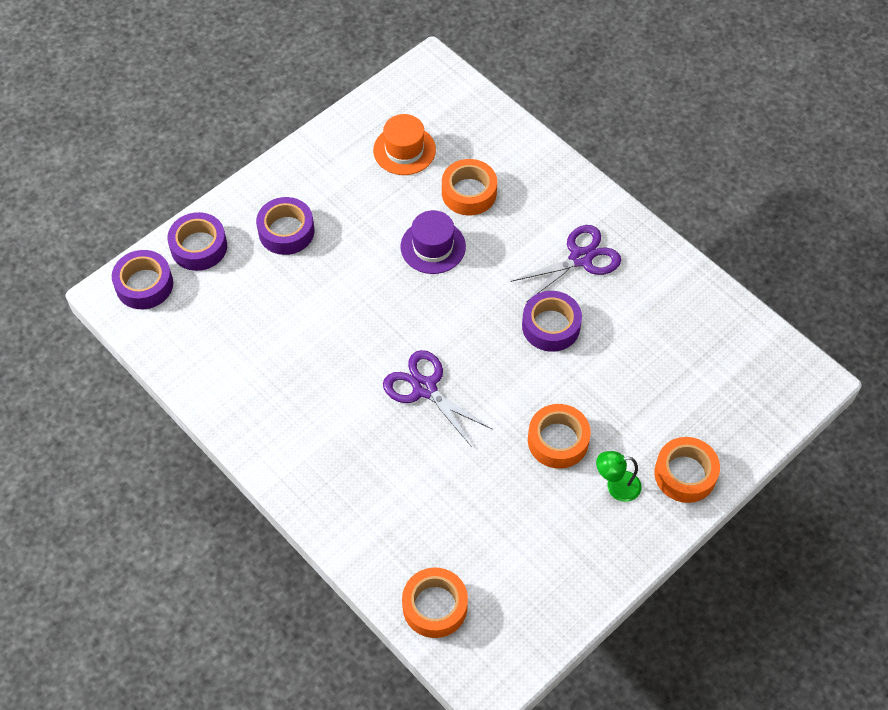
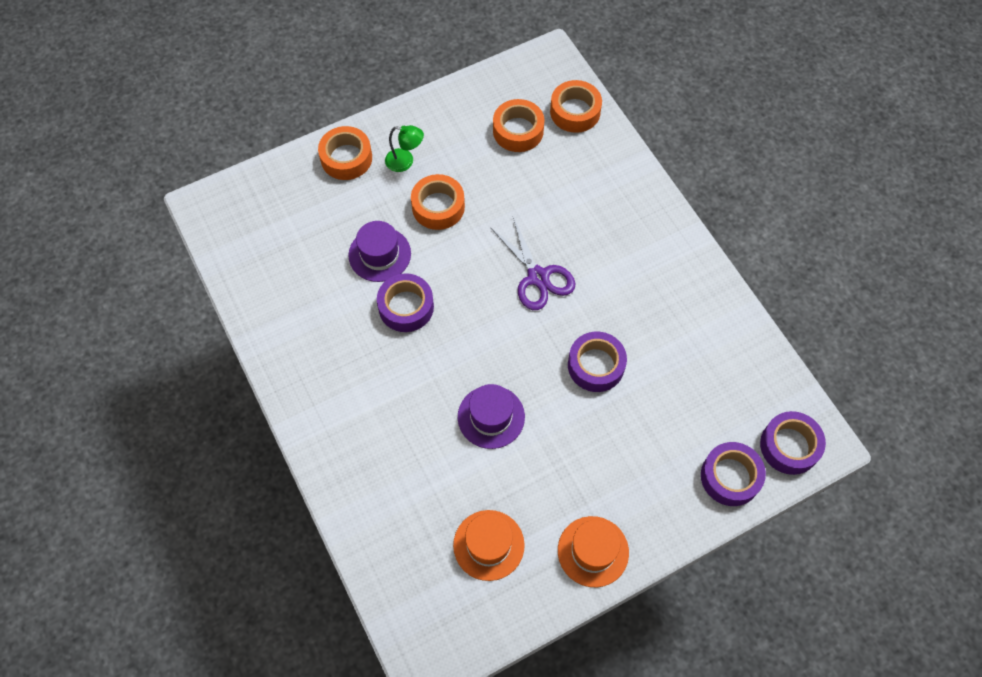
camera: 165 degrees left, 5 degrees up
(286, 231) = (636, 472): purple tape -> purple tape (596, 365)
(313, 165) = (593, 551): none -> orange hat
(469, 193) = (435, 471): orange tape -> orange tape (518, 131)
(580, 258) = (351, 367): purple scissors -> none
(600, 373) = (379, 254): none -> purple hat

